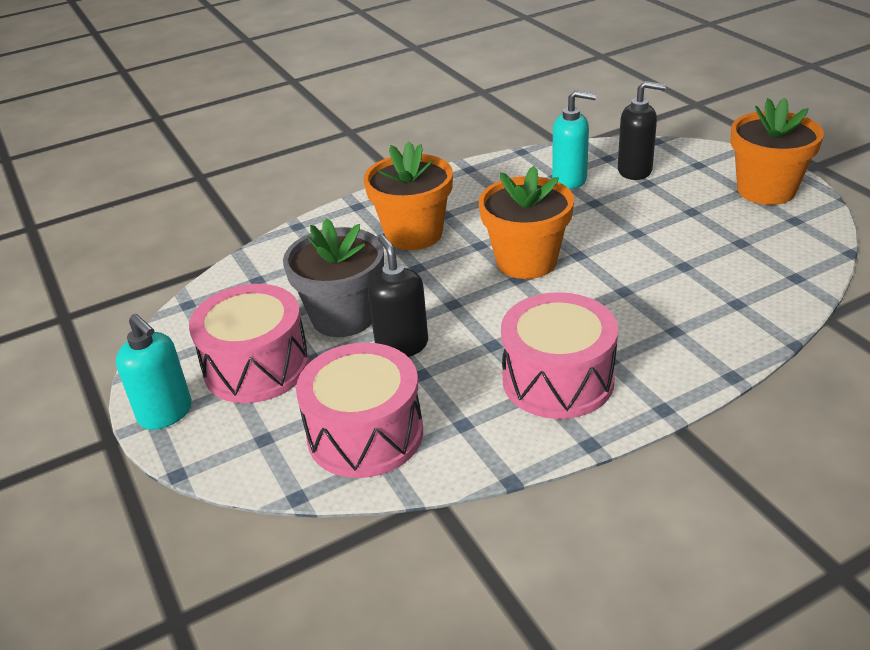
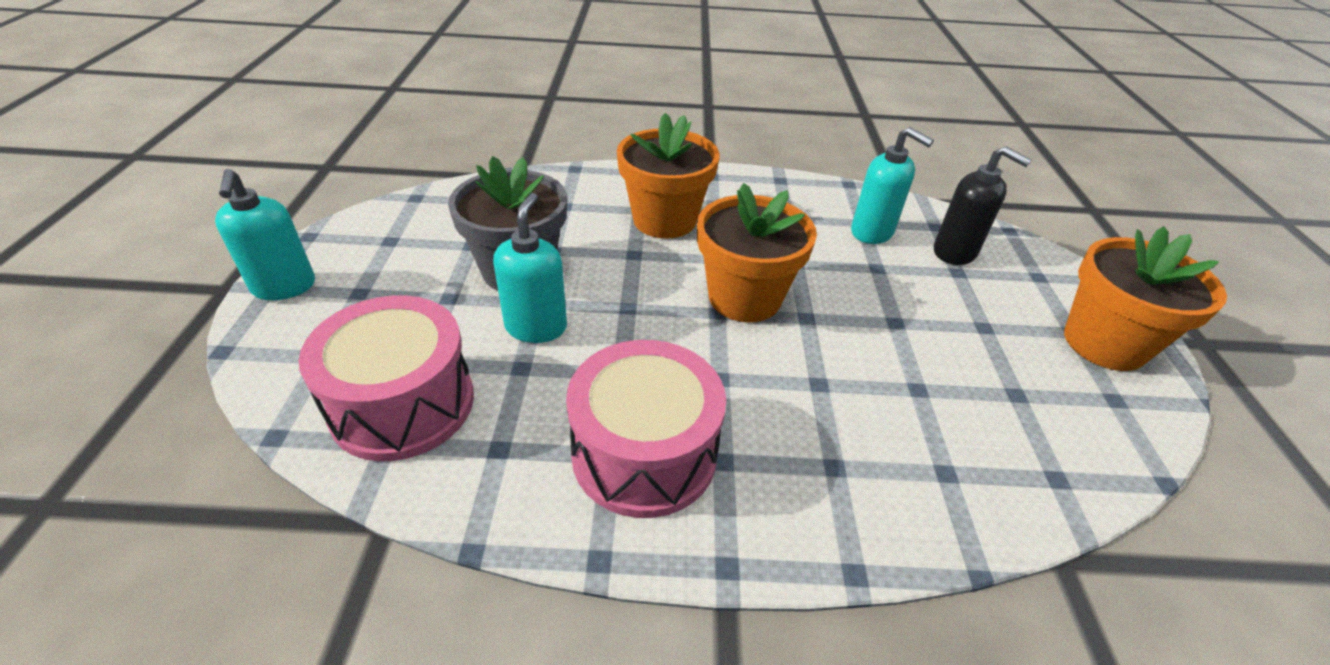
camera: 25 degrees right, 5 degrees up
(257, 366) = (398, 281): pink drum -> none
(402, 345) = (536, 327): black soap dispenser -> turquoise soap dispenser

